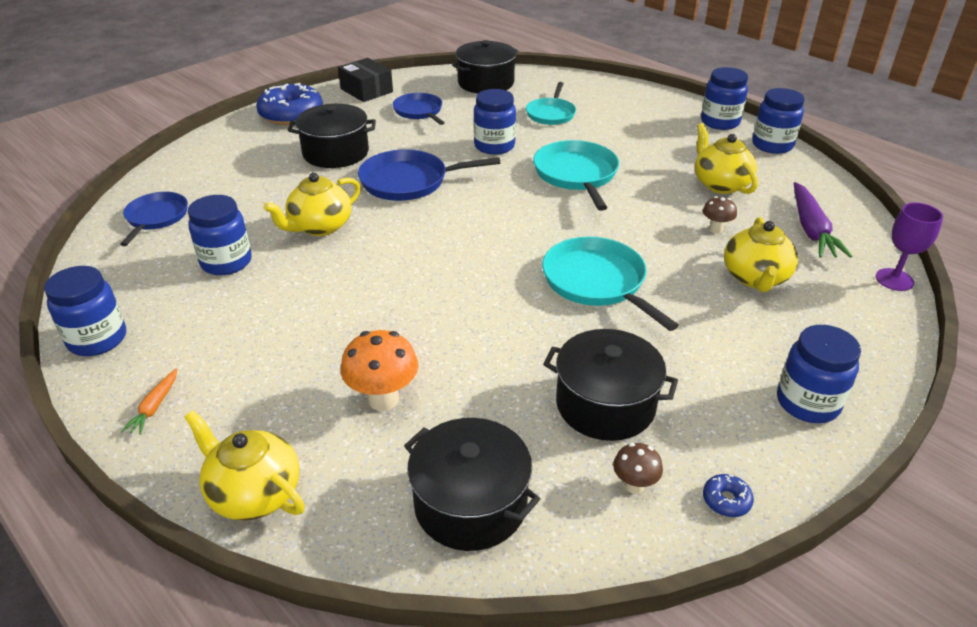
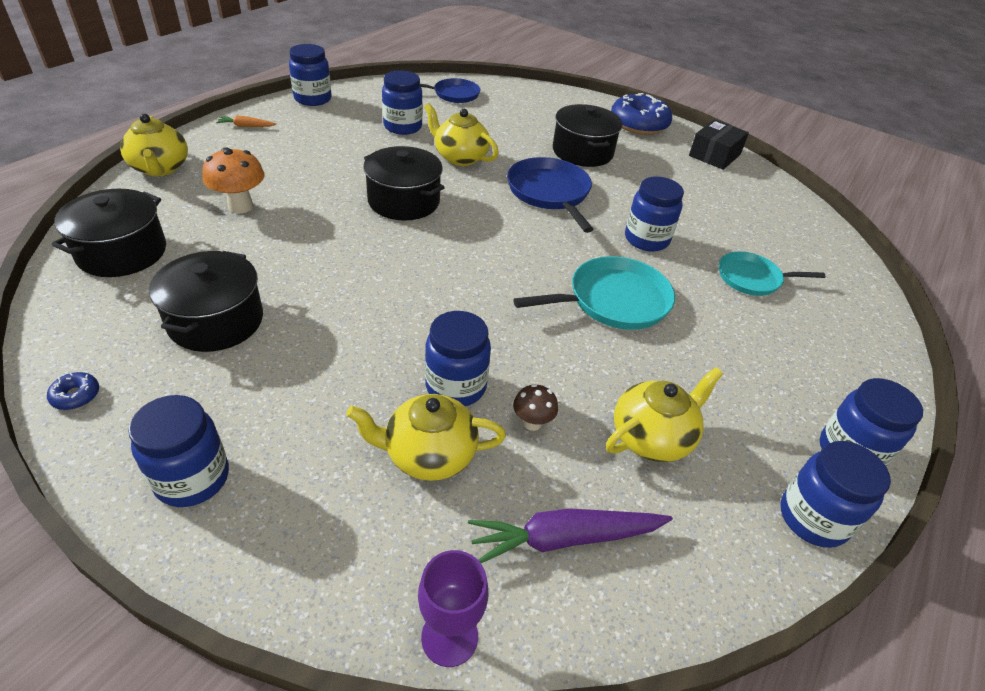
camera: 75 degrees right, 5 degrees up
(254, 493) = (160, 168): yellow teapot -> yellow teapot turned 135 degrees clockwise
(419, 111) = (692, 188): blue pan -> none
(485, 83) = (794, 226): black pot -> black pot (404, 201)
(597, 282) = (402, 316): turquoise pan -> none
(634, 485) = (113, 337): brown mushroom -> none
(682, 260) = (456, 386): none -> blue jar

